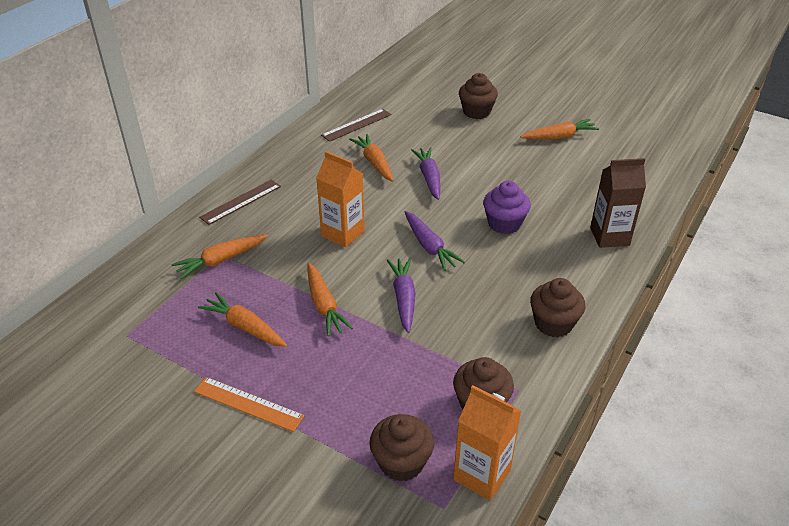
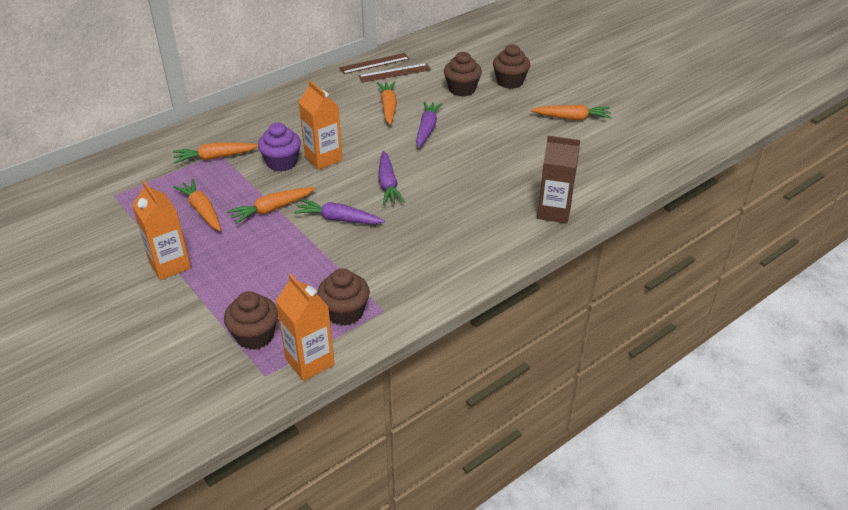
camera: 20 degrees right, 0 degrees up
(241, 201) = (259, 116): brown ruler -> brown ruler (374, 63)
(248, 404) = (170, 265): orange ruler -> orange carton
(324, 305) = (272, 209): orange carrot -> orange carrot turned 60 degrees clockwise
(404, 298) = (338, 219): purple carrot -> purple carrot turned 90 degrees counterclockwise
(504, 224) = (466, 180): purple cupcake -> purple cupcake (282, 163)
(553, 323) = (450, 269): brown cupcake -> brown cupcake (462, 89)

